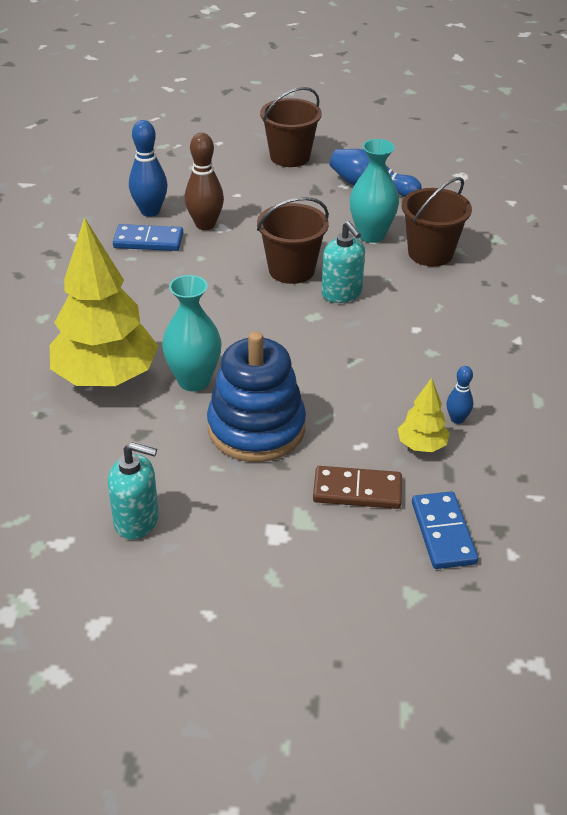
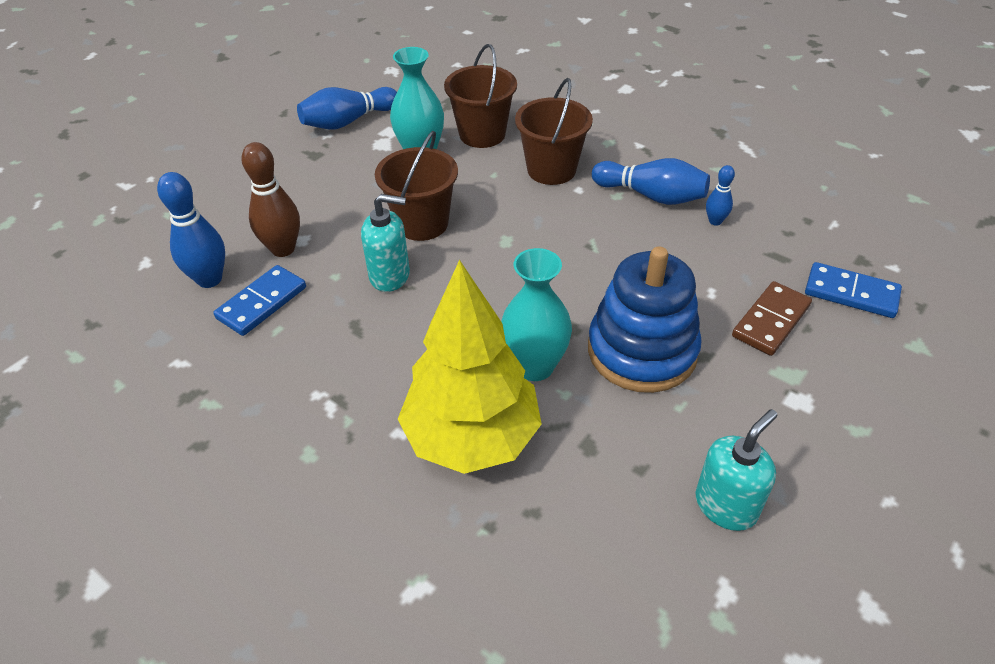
camera: 55 degrees left, 5 degrees up
(290, 157) = (239, 145): brown bucket -> brown bucket (551, 170)
(342, 293) = (489, 208): turquoise soap dispenser -> turquoise soap dispenser (390, 276)
(421, 445) = (735, 256): yellow tree -> none
(452, 371) = (651, 196): none -> blue bowling pin

